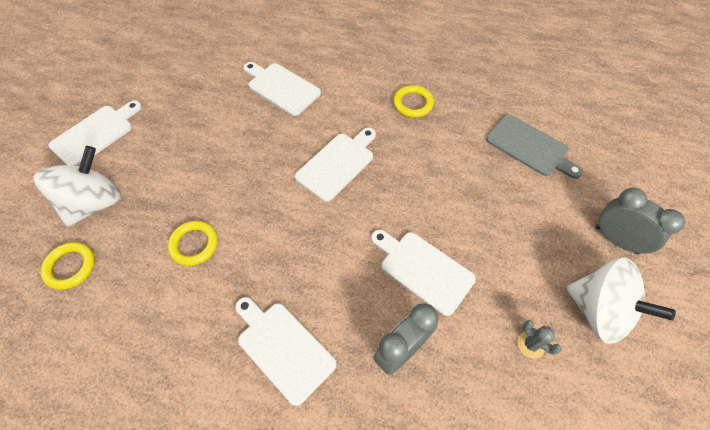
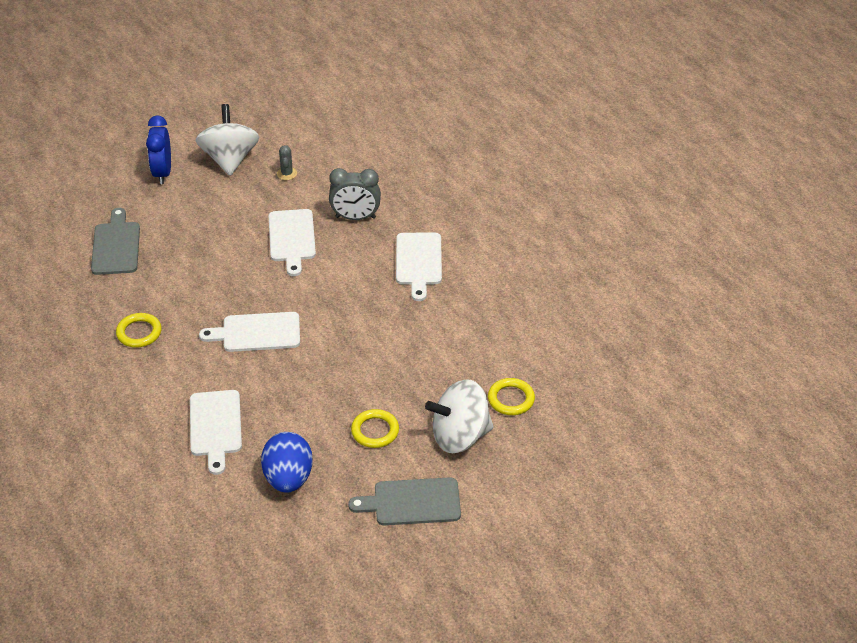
camera: 135 degrees left, 15 degrees down
(95, 134) = (412, 502): white cutting board -> grey cutting board
(194, 244) = (415, 353): yellow ring -> yellow ring (375, 431)
(197, 92) = (288, 478): none -> blue egg
(616, 240) = (162, 173): grey clock -> blue clock

